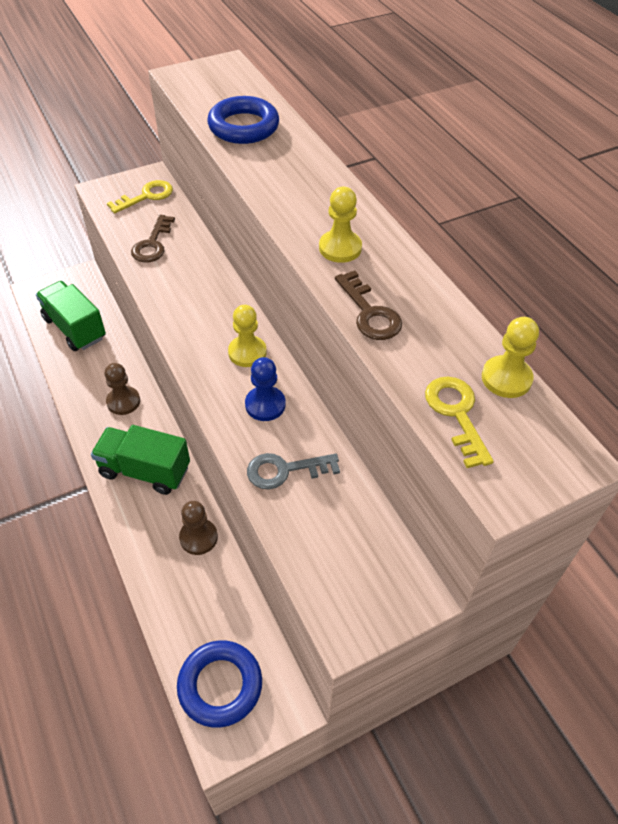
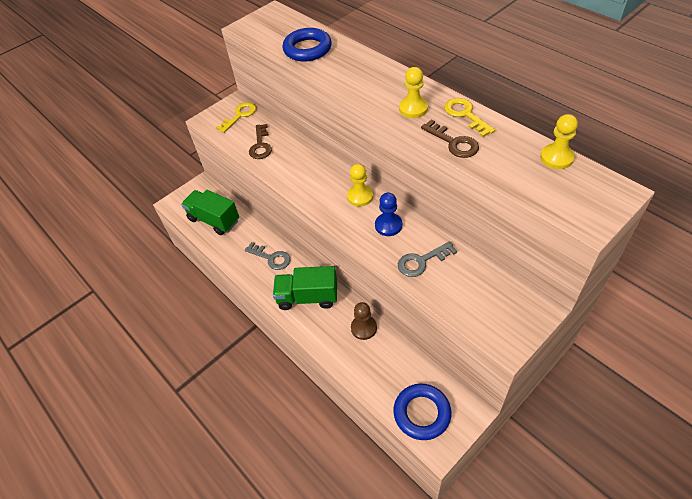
camera: 10 degrees left, 0 degrees up
(123, 401) = (271, 258): brown pawn -> grey key
(456, 414) = (539, 187): yellow key -> yellow key (465, 115)

